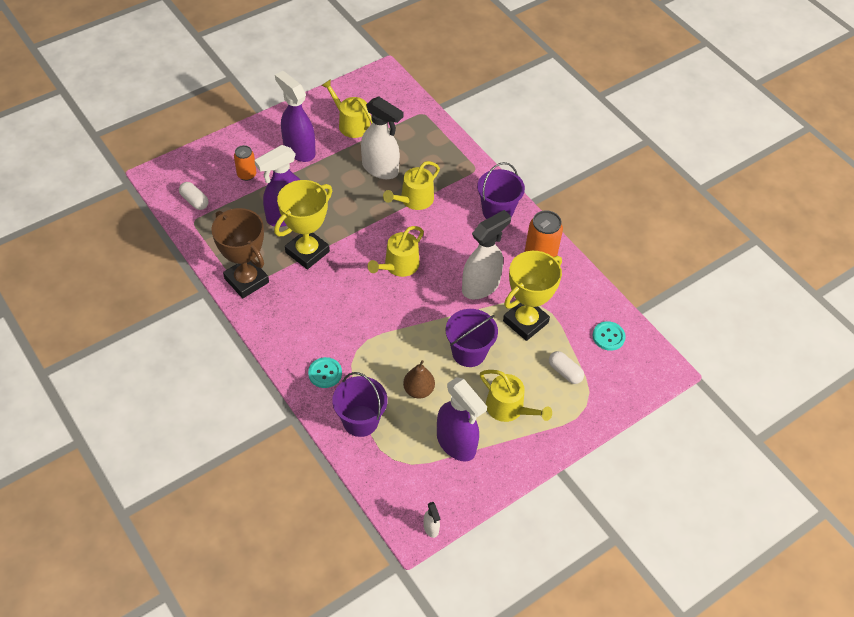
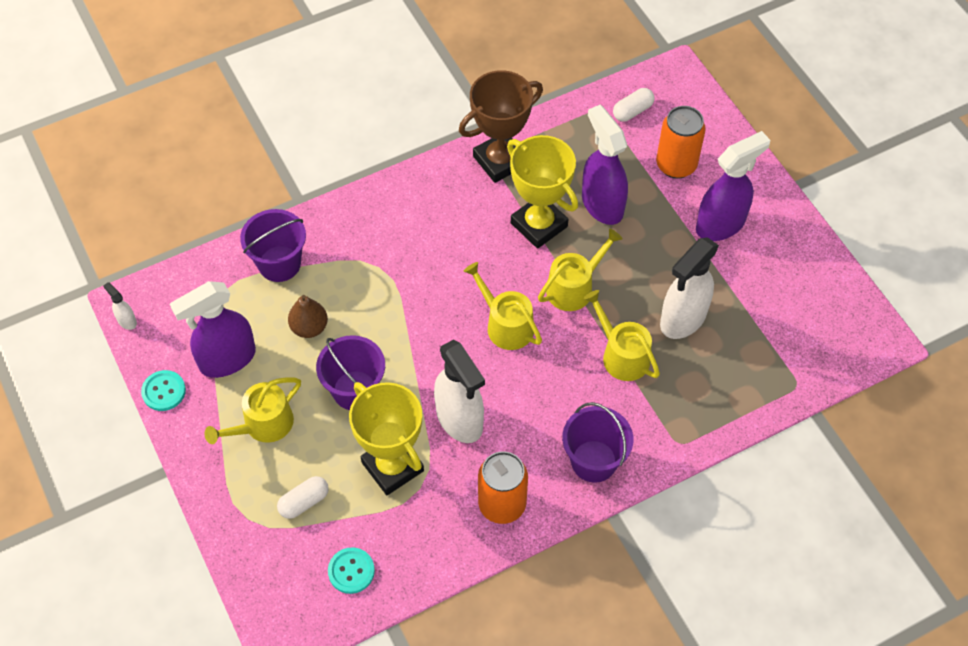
camera: 100 degrees right, 5 degrees up
(246, 175) = (676, 165): orange can -> orange can, size x1.60
(325, 373) = (351, 233): turquoise button -> turquoise button (164, 391)
(351, 124) = (772, 289): yellow watering can -> yellow watering can (574, 287)
(431, 528) = (126, 321): white spray bottle -> white spray bottle turned 60 degrees clockwise

